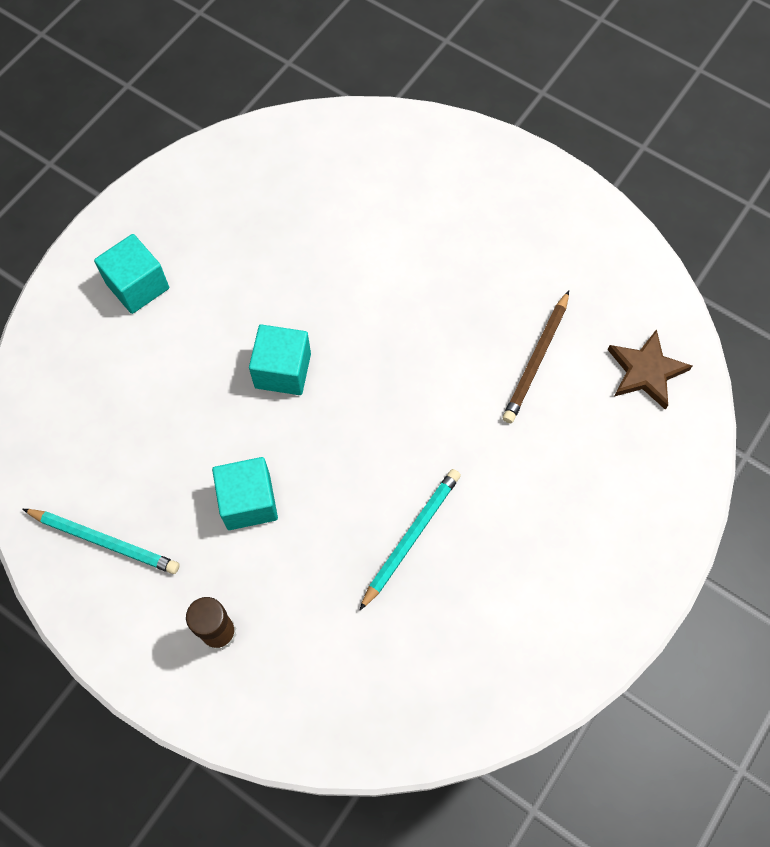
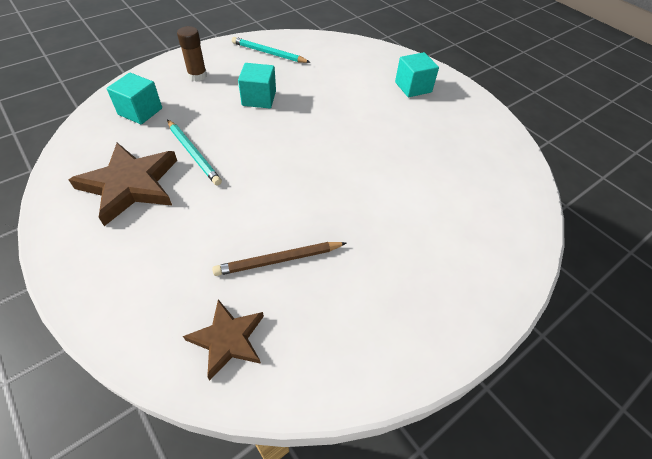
camera: 105 degrees right, 15 degrees down
(105, 541) = (268, 53): turquoise pencil -> turquoise pencil turned 75 degrees clockwise
(283, 370) = (333, 128): turquoise cube -> turquoise cube (140, 111)
(502, 588) = (130, 185): none -> brown star
(536, 360) = (278, 260): brown pencil -> brown pencil turned 60 degrees counterclockwise

